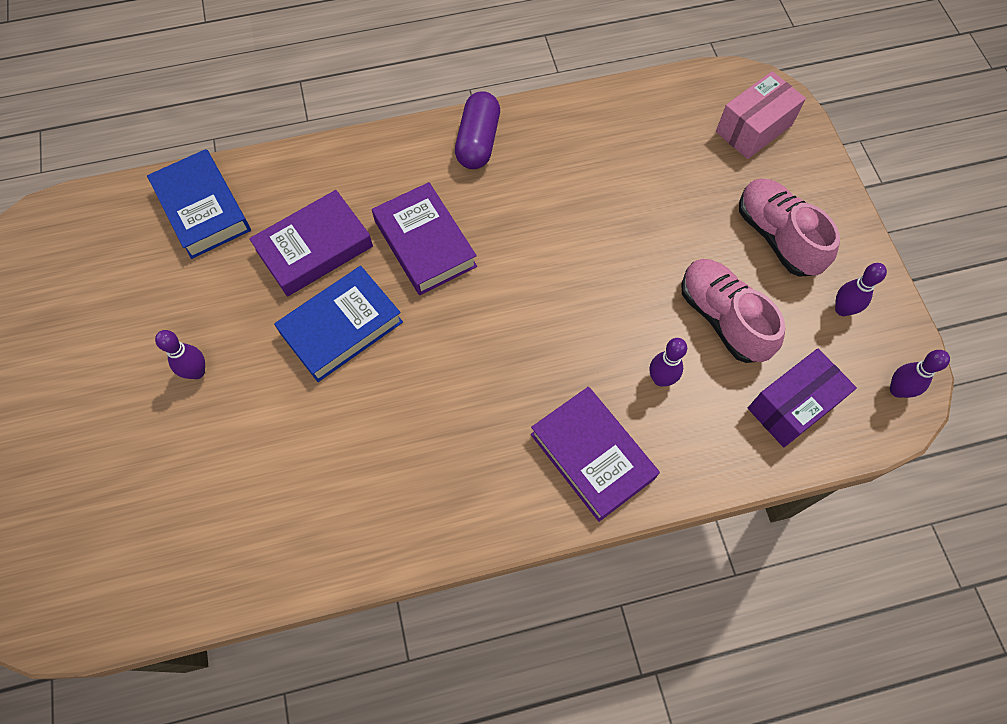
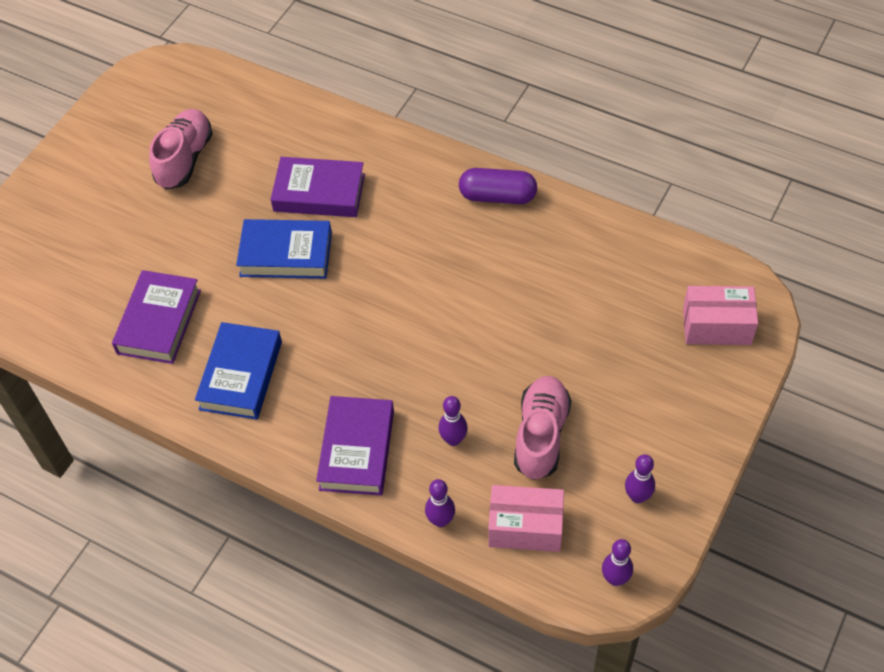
camera: 45 degrees right, 10 degrees down
(197, 372) = (178, 219): purple bowling pin -> purple bowling pin (441, 520)
(203, 209) = (277, 120): blue book -> blue book (241, 375)
(425, 243) = (391, 239): purple book -> purple book (159, 322)
(478, 142) = (497, 196): purple capsule -> purple capsule turned 45 degrees clockwise
(777, 237) = (645, 413): pink shoe -> pink shoe (185, 159)
(792, 406) = (525, 527): purple box -> pink box

